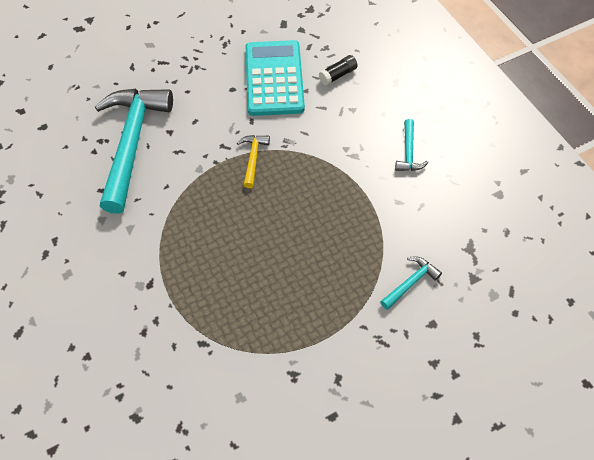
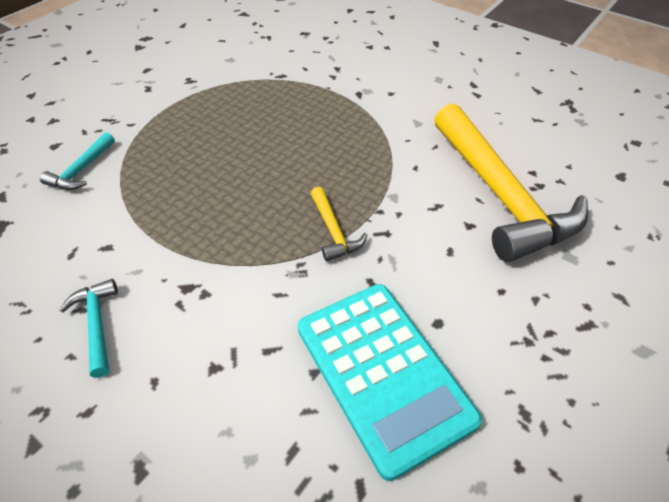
camera: 155 degrees right, 10 degrees down
(132, 143) = (499, 195): turquoise hammer -> yellow hammer
(338, 75) = (267, 434): black glue stick -> none

